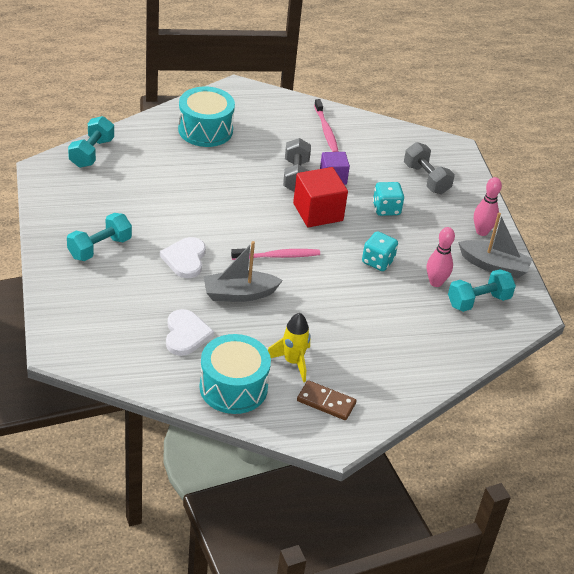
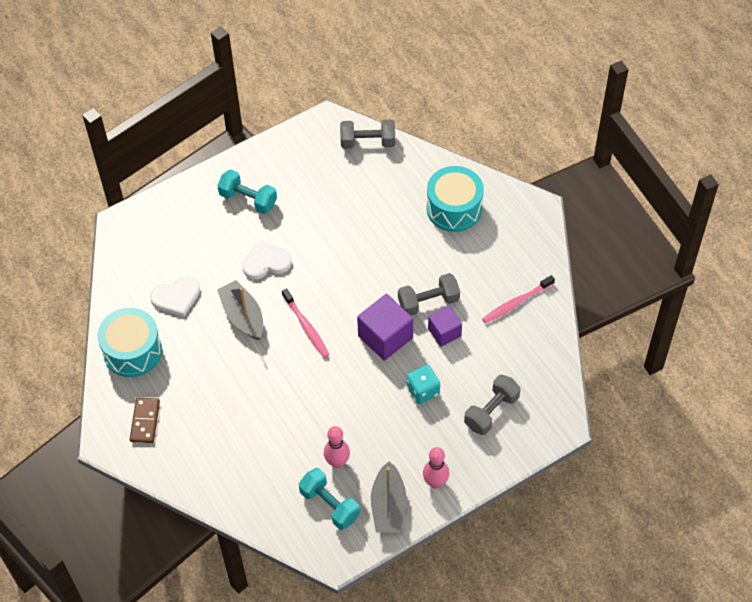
camera: 75 degrees right, 15 degrees up
(91, 153) = (368, 142): turquoise dumbbell -> grey dumbbell
(293, 362) = (180, 382): yellow rocket -> none
(318, 212) = (385, 337): red cube -> purple cube
(378, 261) = (341, 406): turquoise dice -> none

